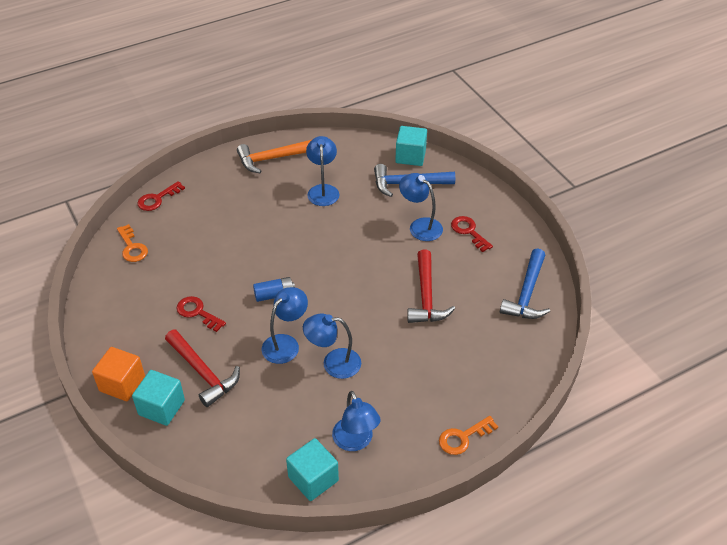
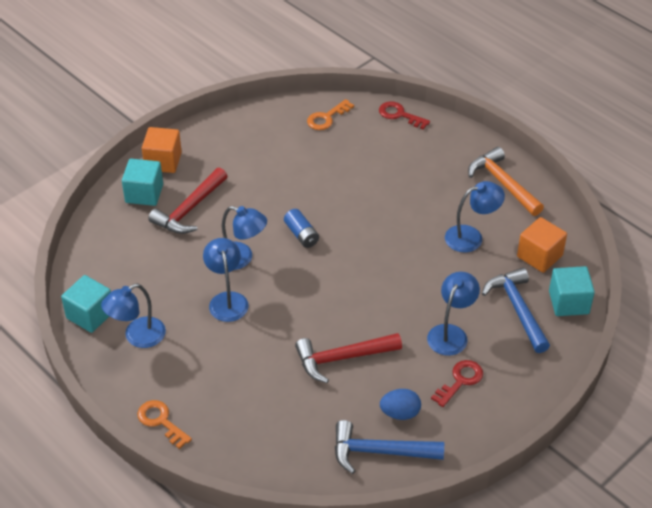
camera: 75 degrees right, 0 degrees up
(197, 312) = (260, 186): red key -> none
(359, 159) = (539, 256): none -> orange cube
(492, 273) = (400, 413): none -> blue egg

